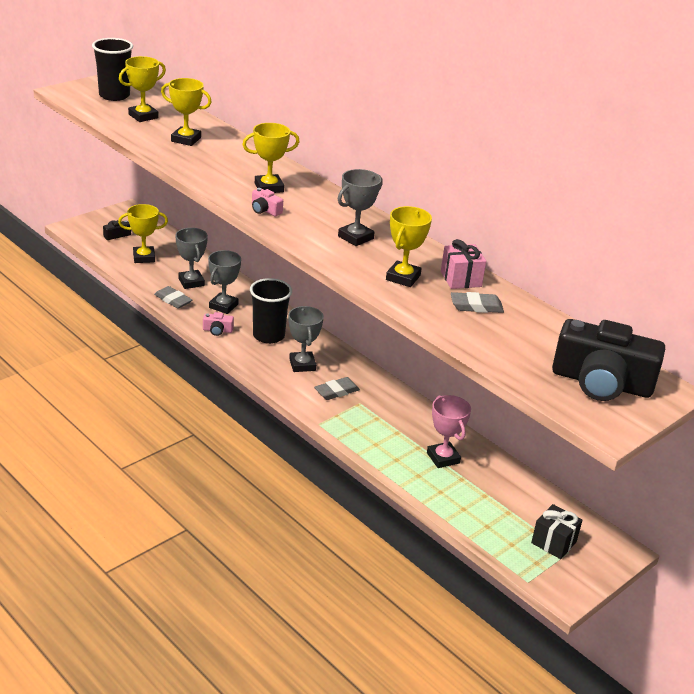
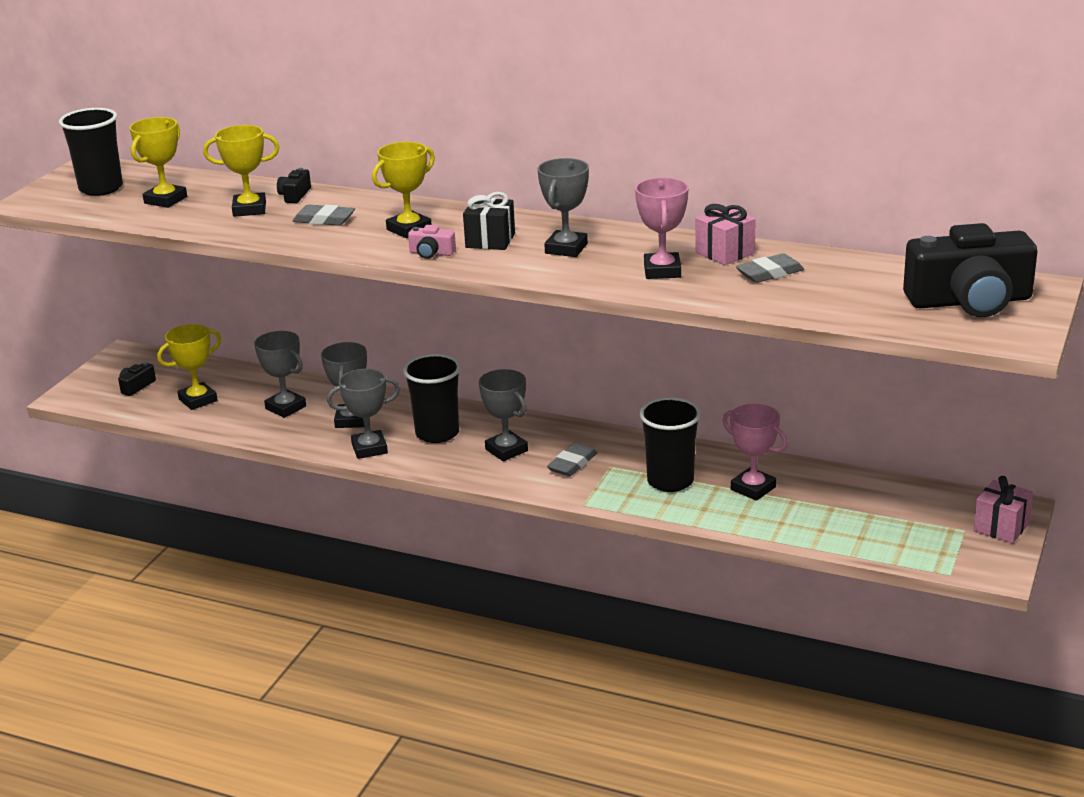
camera: 20 degrees left, 5 degrees down
(173, 300) = (281, 434): grey eraser -> grey eraser (324, 220)
(217, 330) = (369, 448): pink camera -> grey trophy
(223, 139) = (295, 195): none -> black camera
(391, 430) = (670, 481): none -> black cup
(403, 277) = (662, 271): yellow trophy -> pink trophy
(553, 542) = (942, 527): black gift -> black gift (490, 241)
(598, 561) = (1001, 527): none -> pink gift

